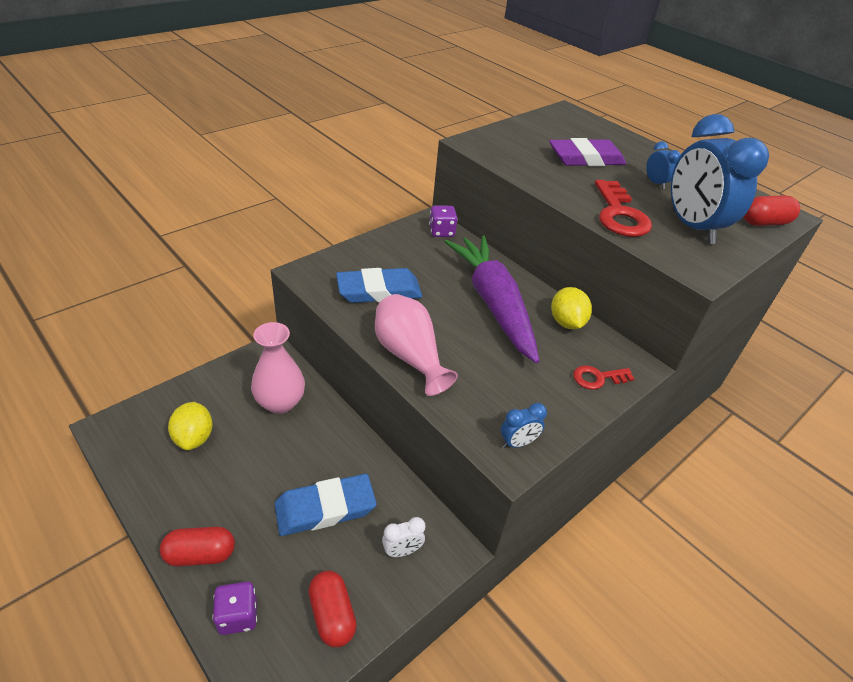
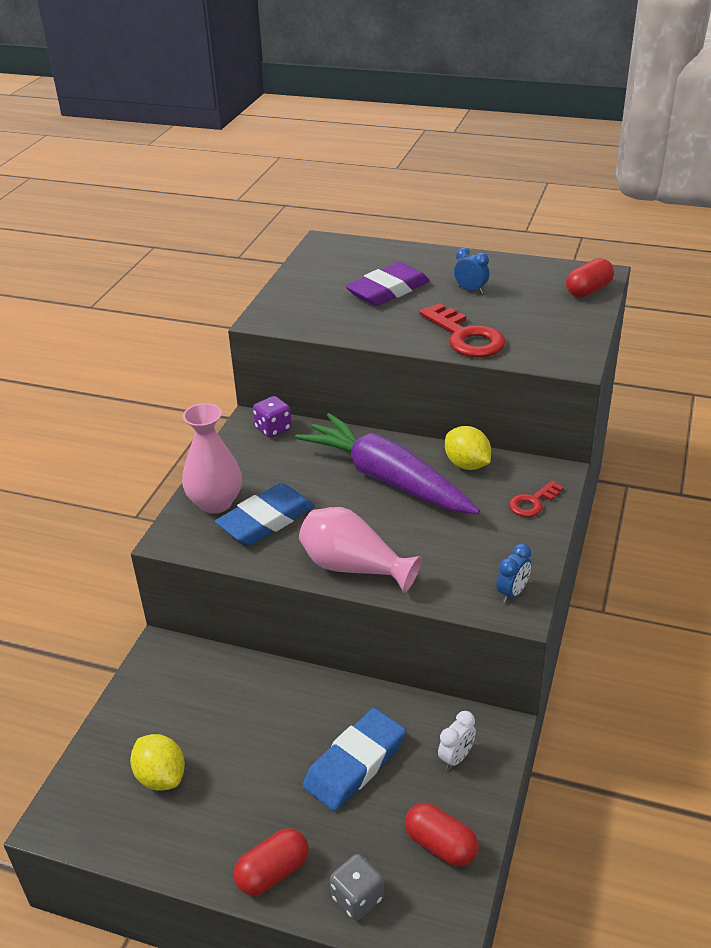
camera: 25 degrees left, 5 degrees down
(238, 616) = (357, 898): purple dice -> grey dice
(280, 402) = (220, 694): pink vase -> pink vase (215, 503)
(692, 227) = (534, 322): blue clock -> none

